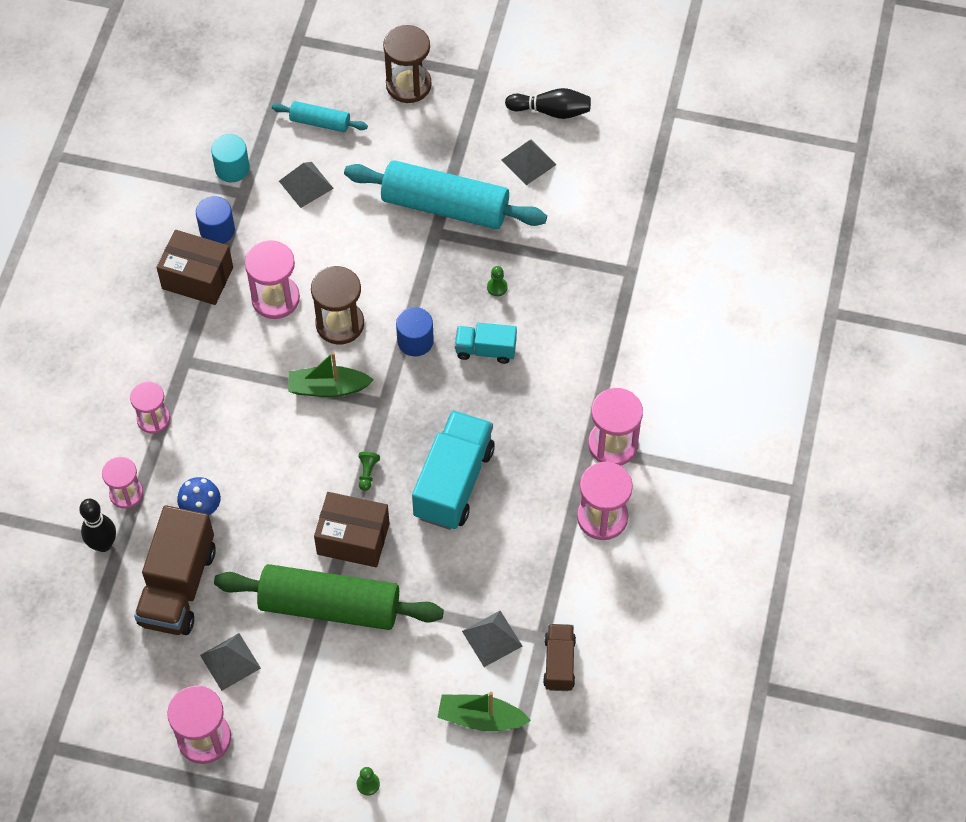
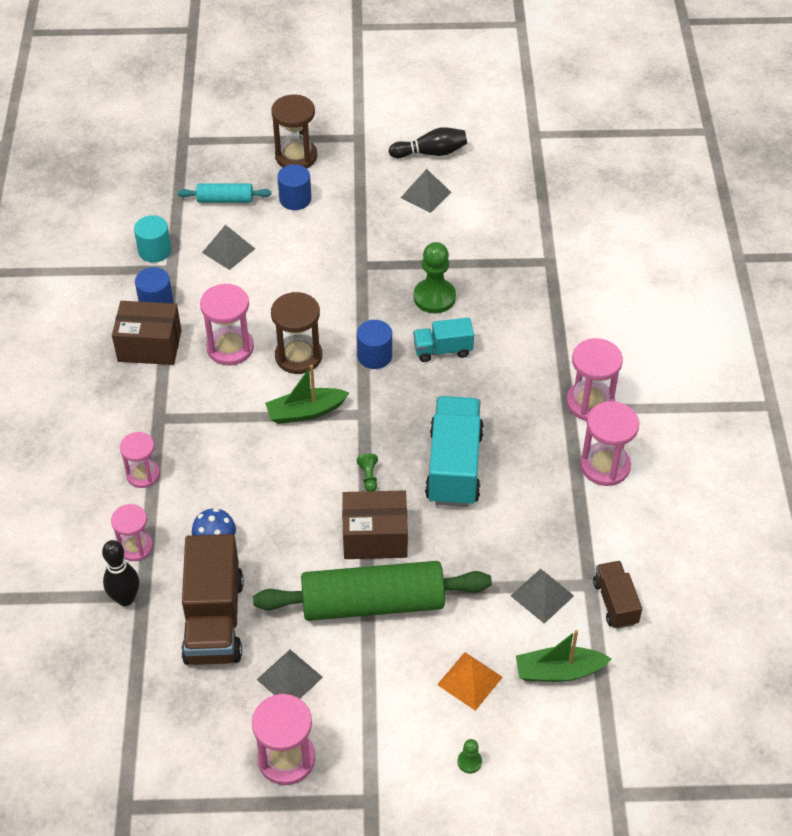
camera: 15 degrees left, 10 degrees down
(392, 137) = (295, 199): none -> blue cylinder
(394, 706) = (470, 681): none -> orange pyramid
(445, 206) = (363, 243): turquoise rolling pin -> none
(497, 287) = (434, 297): green pawn -> green pawn, size x2.18

